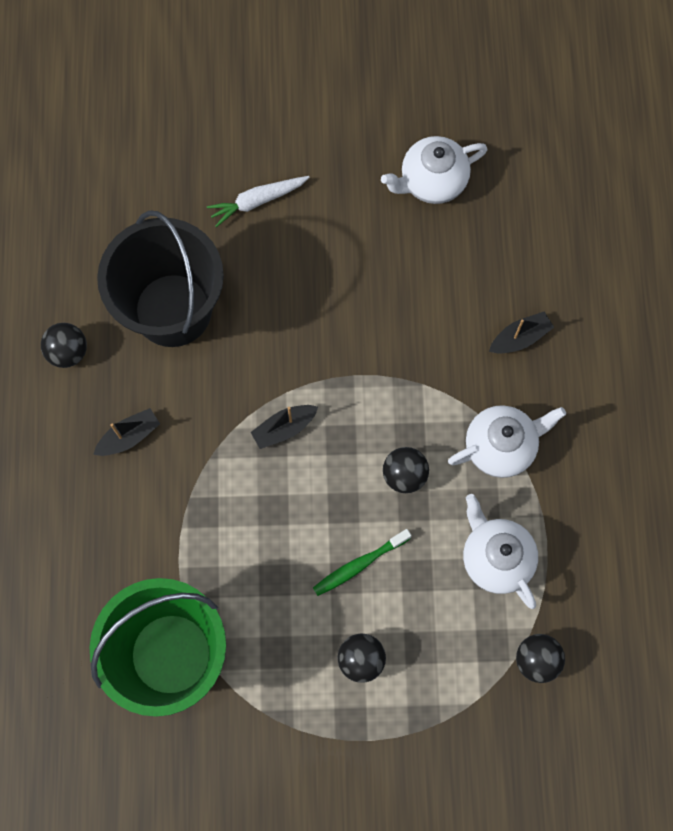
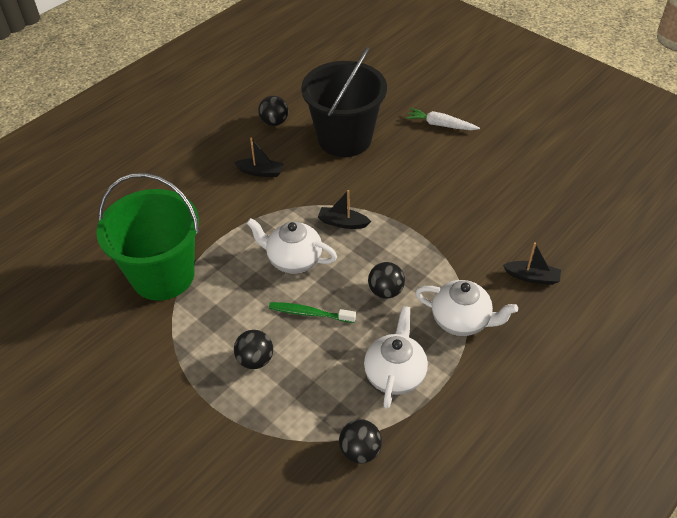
camera: 45 degrees right, 25 degrees down
(432, 181) = (552, 175): white teapot -> white teapot (293, 260)

